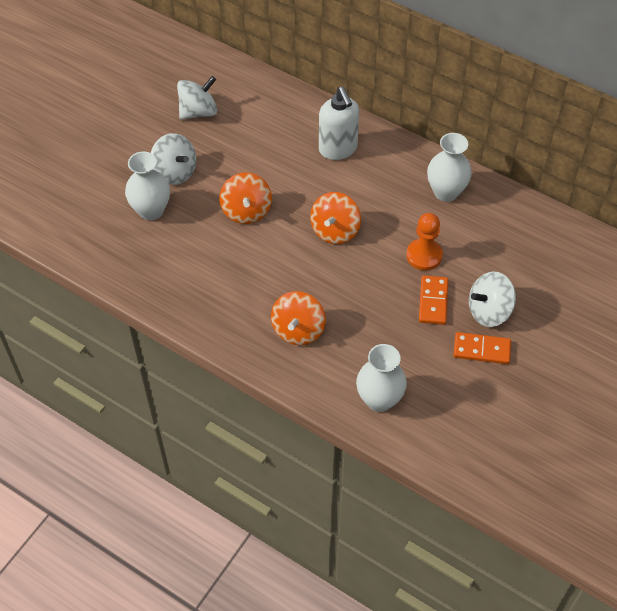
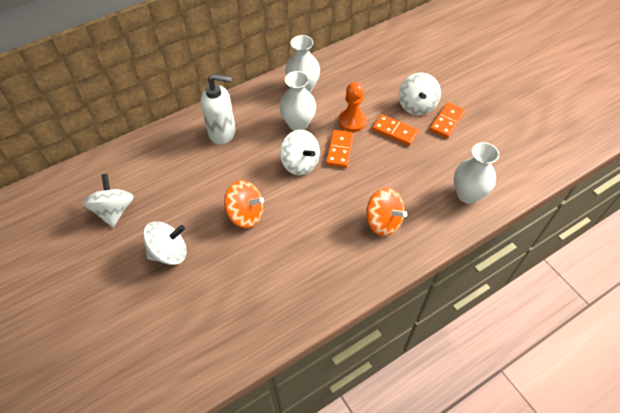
camera: 65 degrees left, 0 degrees up
(151, 210) = (200, 287): white vase -> white vase (298, 124)
(335, 230) = (300, 163): orange spinning top -> white spinning top
(374, 258) = (339, 150): none -> orange domino

